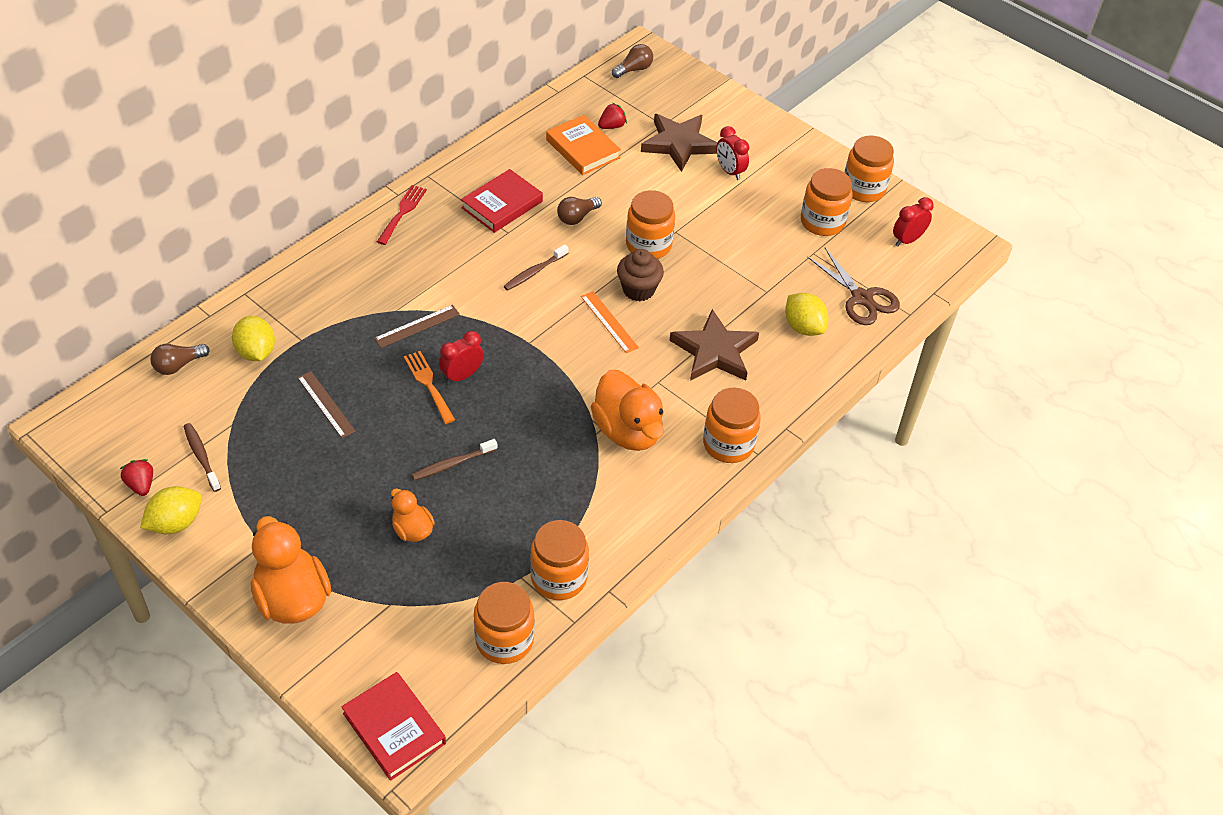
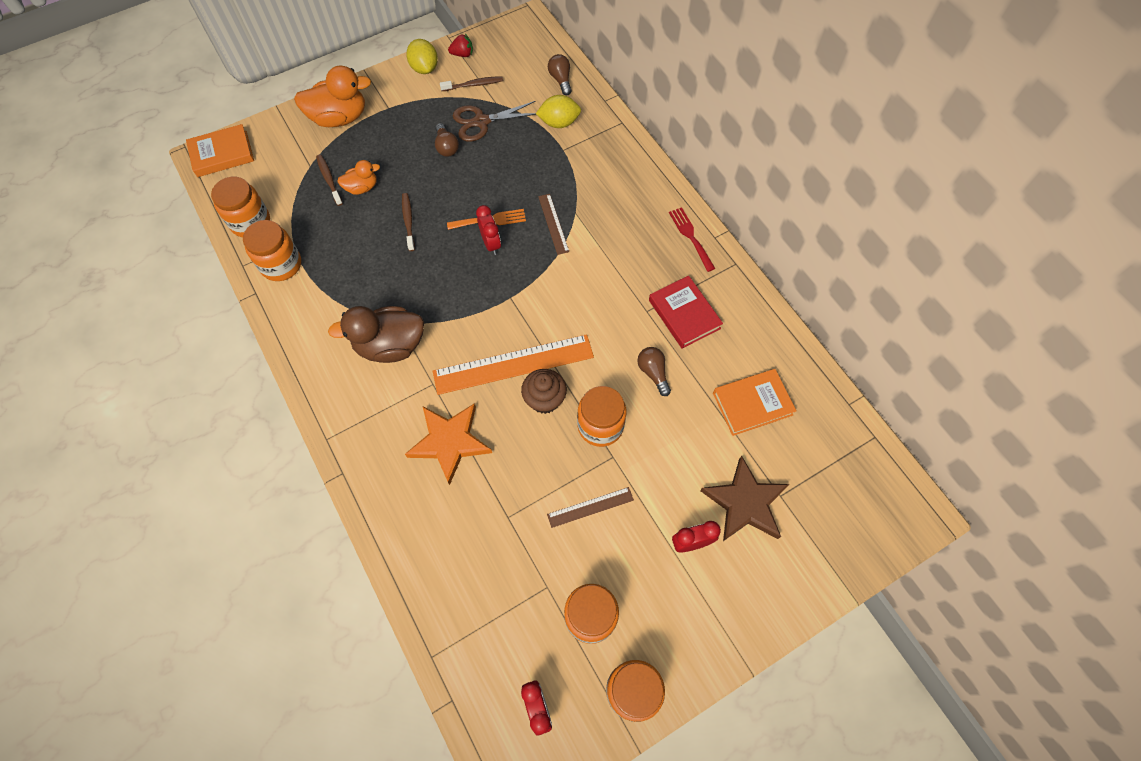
camera: 110 degrees right, 15 degrees up
(326, 404) = (494, 156): brown ruler -> brown ruler (590, 507)
(394, 728) = (222, 154): red book -> orange book
(402, 212) = (690, 236): red fork -> red fork turned 150 degrees counterclockwise
(534, 272) = (591, 320): brown toothbrush -> brown toothbrush (329, 179)
(609, 322) = (513, 364): orange ruler -> orange ruler, size x1.99
(612, 126) = (784, 442): red strawberry -> none
(628, 431) = (390, 345): orange duck -> brown duck
(634, 69) = (882, 493): brown light bulb -> brown light bulb (446, 147)
(715, 351) = (449, 442): brown star -> orange star
(728, 444) = (345, 419): orange jar -> none
(803, 327) = (451, 535): yellow lemon -> none
(862, 298) = (469, 613): brown scissors -> brown scissors (481, 122)

